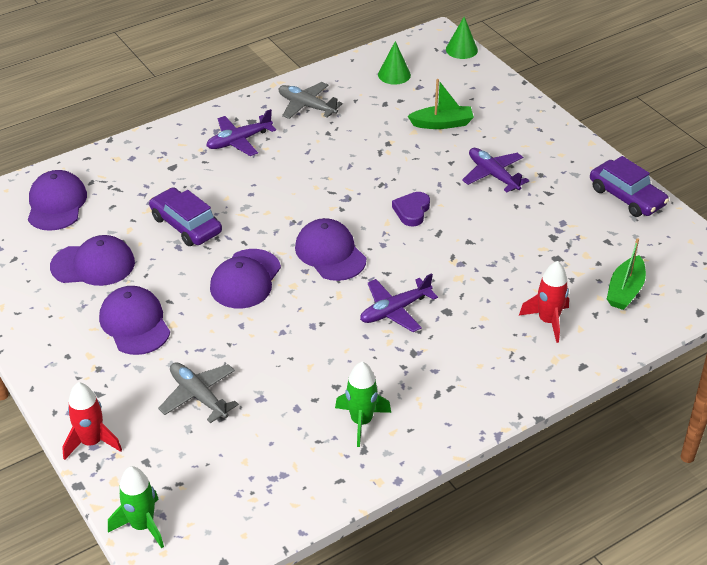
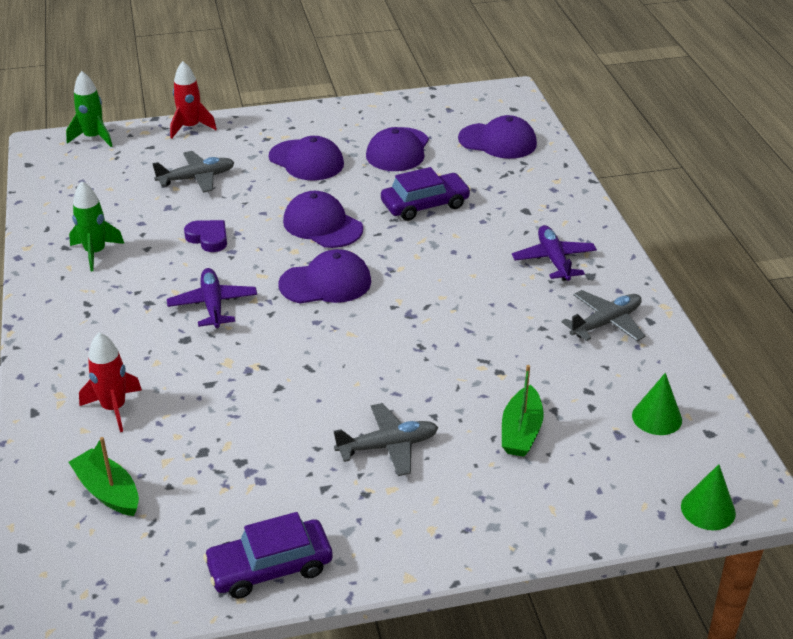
camera: 110 degrees right, 5 degrees down
(135, 323) = (306, 161): purple cap -> purple cap turned 45 degrees clockwise
(412, 211) = (358, 357): purple heart -> purple heart (208, 238)
(493, 175) = (388, 446): purple plane -> grey plane

